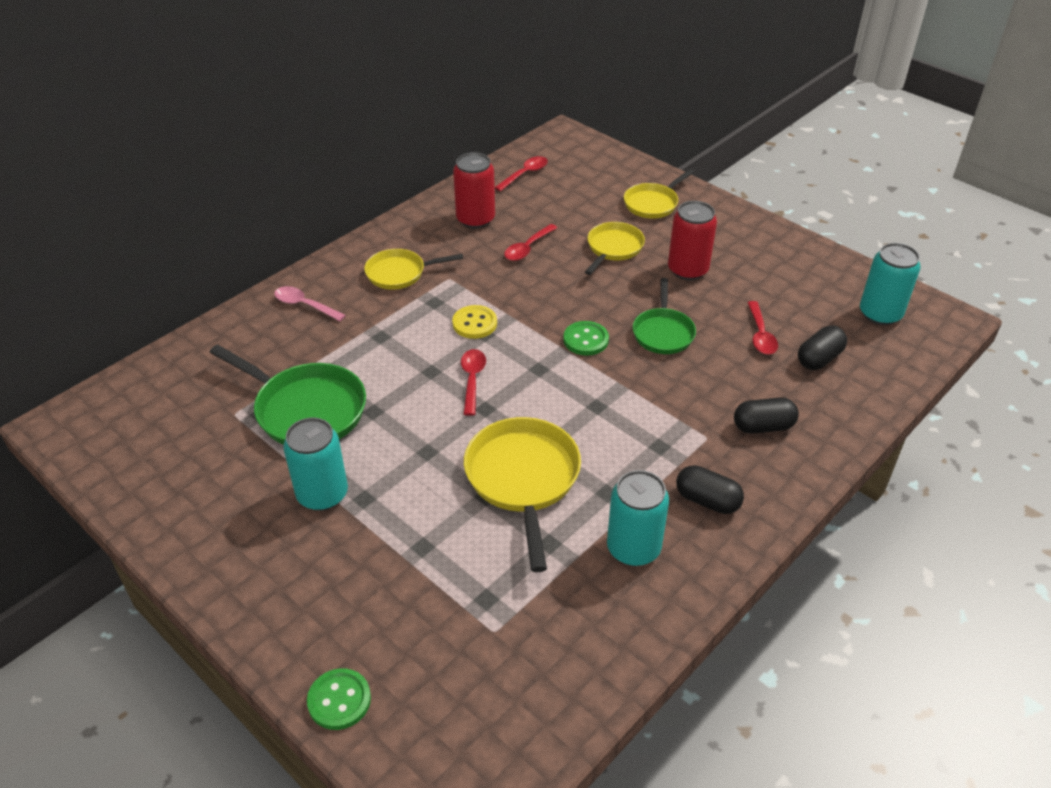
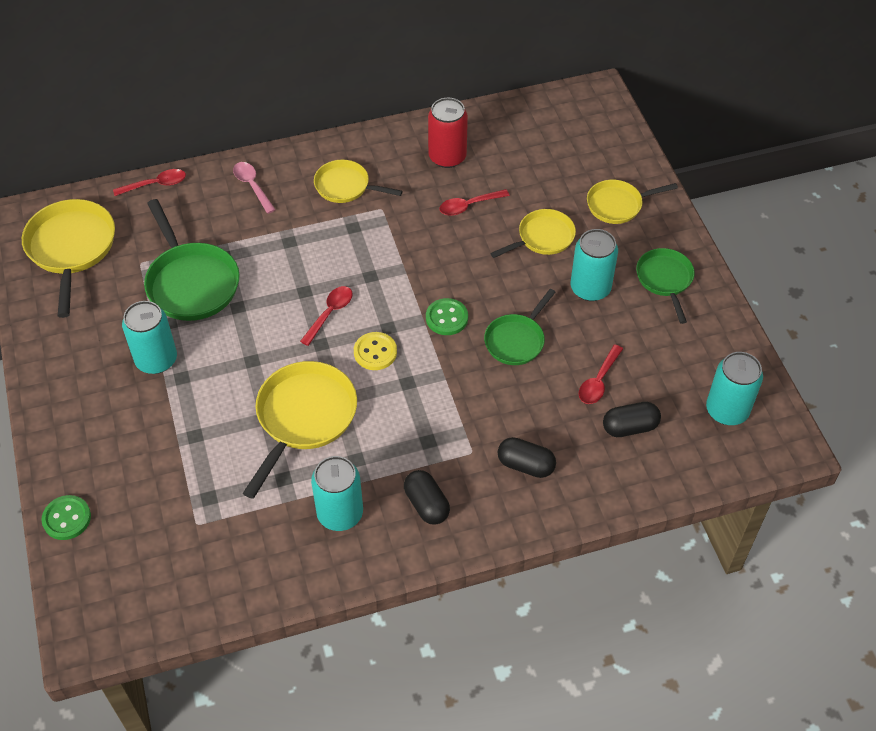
camera: 30 degrees right, 10 degrees up
(143, 431) = (71, 248): none -> yellow pan
(474, 323) = (370, 262): yellow button -> yellow button (375, 352)
(525, 174) = (527, 125): red spoon -> red spoon (156, 184)
(687, 270) = (590, 288): red can -> turquoise can
(741, 241) = (665, 280): none -> green pan

